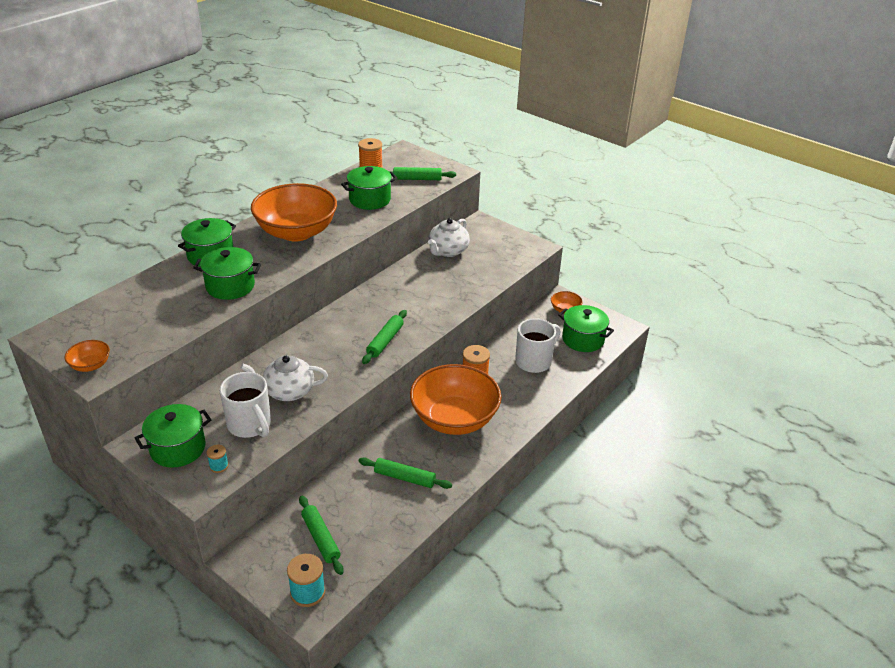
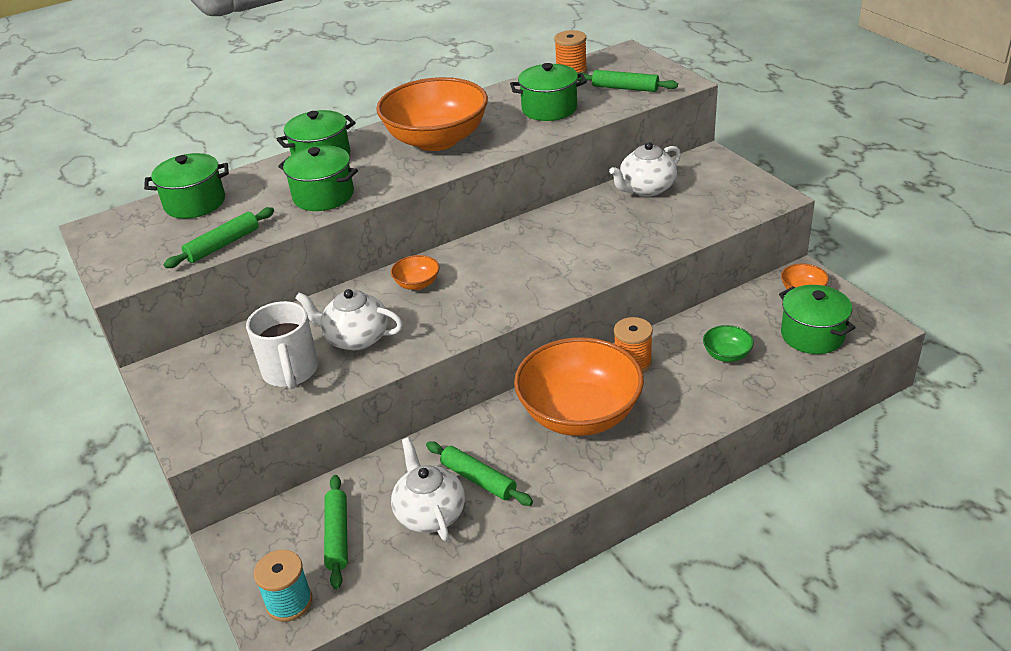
camera: 25 degrees right, 0 degrees up
(90, 365) = (121, 267): orange bowl -> orange bowl (417, 284)
(178, 448) = (196, 385): green pot -> green pot (195, 203)
(219, 466) = (229, 415): turquoise spool -> none
(381, 508) = (430, 513): none -> white teapot
(385, 341) = (507, 293): green rolling pin -> green rolling pin (223, 245)
(534, 361) = (727, 355): white mug -> green bowl

